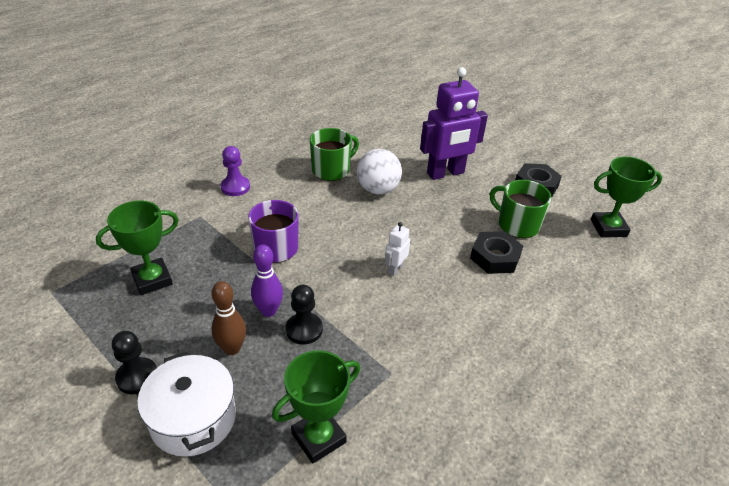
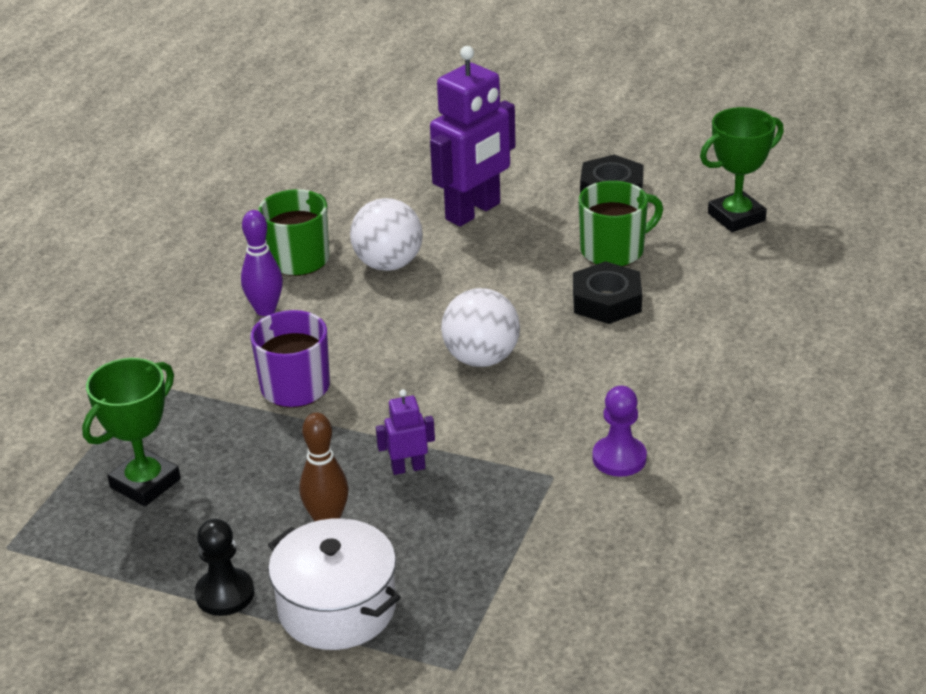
camera: 20 degrees left, 5 degrees down
(235, 187) = (168, 327): purple pawn -> purple pawn (619, 458)
(268, 311) = (344, 463): purple bowling pin -> purple bowling pin (265, 310)
(304, 329) = (408, 468): black pawn -> purple robot
(318, 438) = (509, 570): green trophy -> none
(395, 269) = (481, 358): white robot -> white ball
(517, 225) = (614, 250): green mug -> green mug turned 135 degrees clockwise

